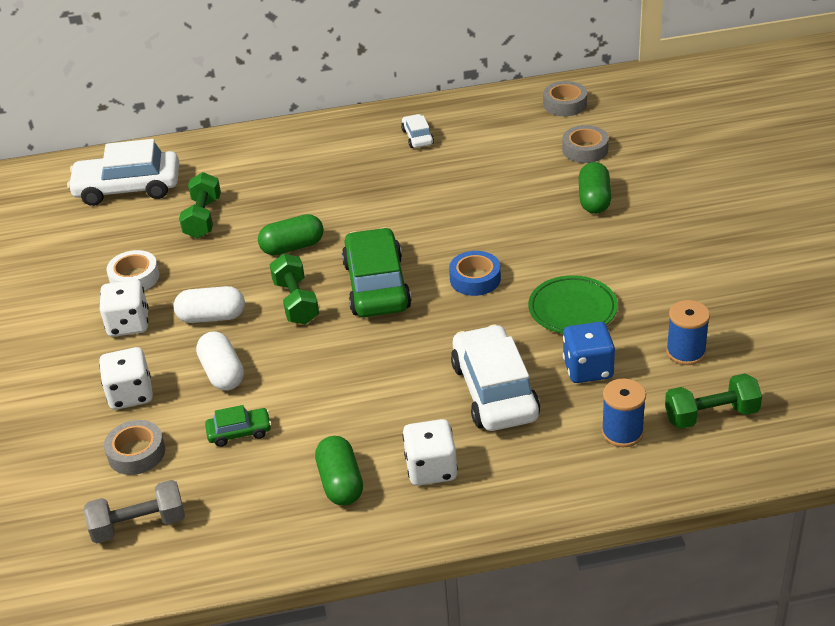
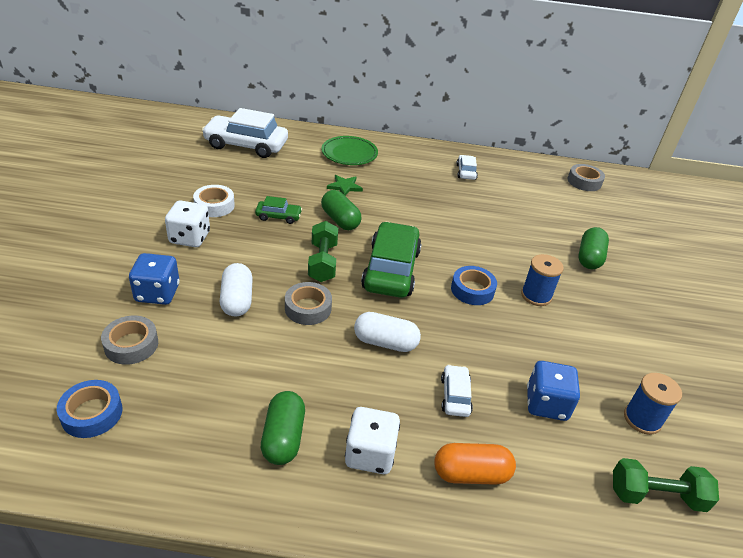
camera: 10 degrees right, 0 degrees up
(130, 394) = (157, 293): white dice -> blue dice
(139, 525) = (92, 413): grey dumbbell -> blue tape
(203, 218) = (286, 180): green dumbbell -> none
(212, 317) = (253, 253): white capsule -> white capsule (385, 342)
(239, 432) = (223, 356): green car -> green car (278, 216)
(278, 204) = (344, 187): none -> green star
(292, 247) = (340, 220): green capsule -> green capsule turned 60 degrees clockwise
(494, 391) = (455, 396): white car -> white car, size x0.48
(534, 454) = (471, 474): none -> orange capsule
(572, 309) = (547, 343): green plate -> green plate (349, 154)
(585, 150) = (591, 218): grey tape -> grey tape (308, 308)
(622, 432) = (563, 482): blue spool -> blue spool (536, 296)

